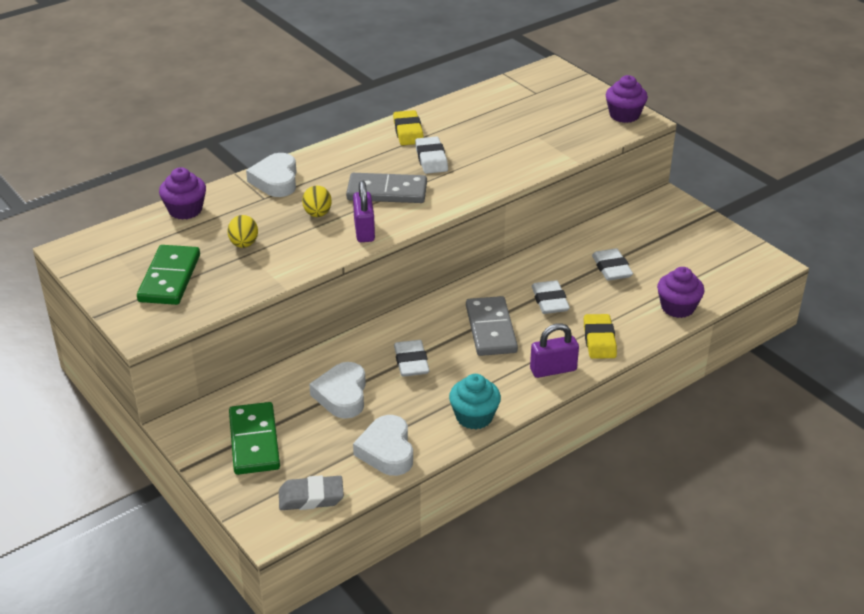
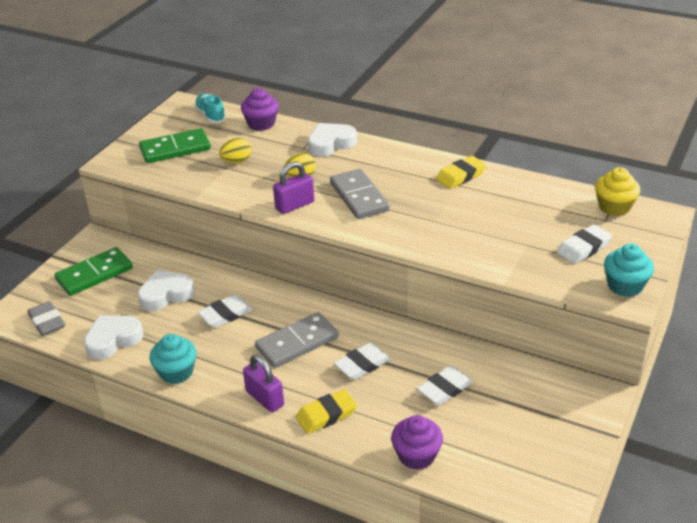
camera: 65 degrees right, 0 degrees up
(126, 238) = (211, 116): none -> turquoise shoe
(431, 159) = (429, 201): white eraser -> white eraser (583, 248)
(523, 83) = (614, 207): none -> yellow cupcake
(624, 115) = (625, 285): purple cupcake -> turquoise cupcake

